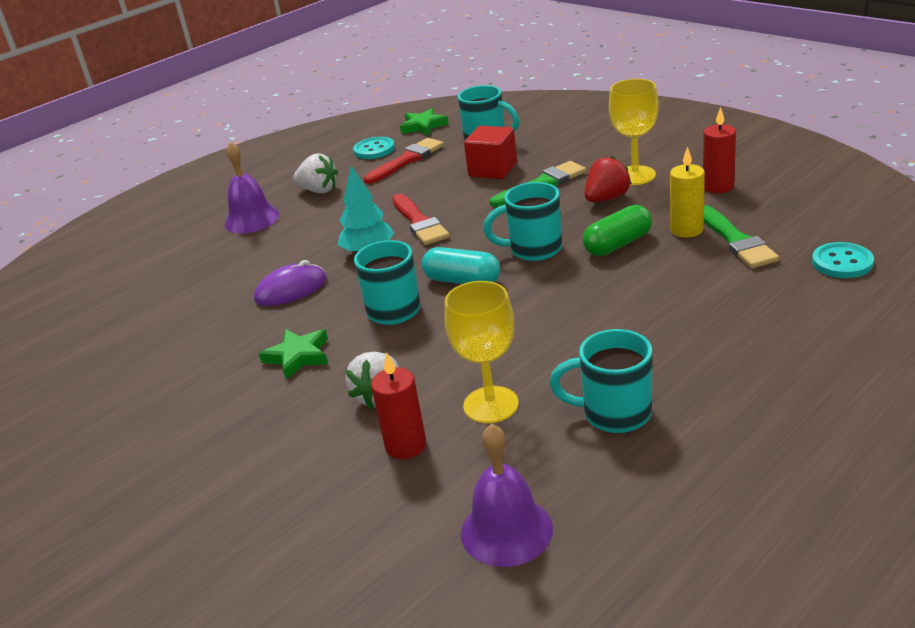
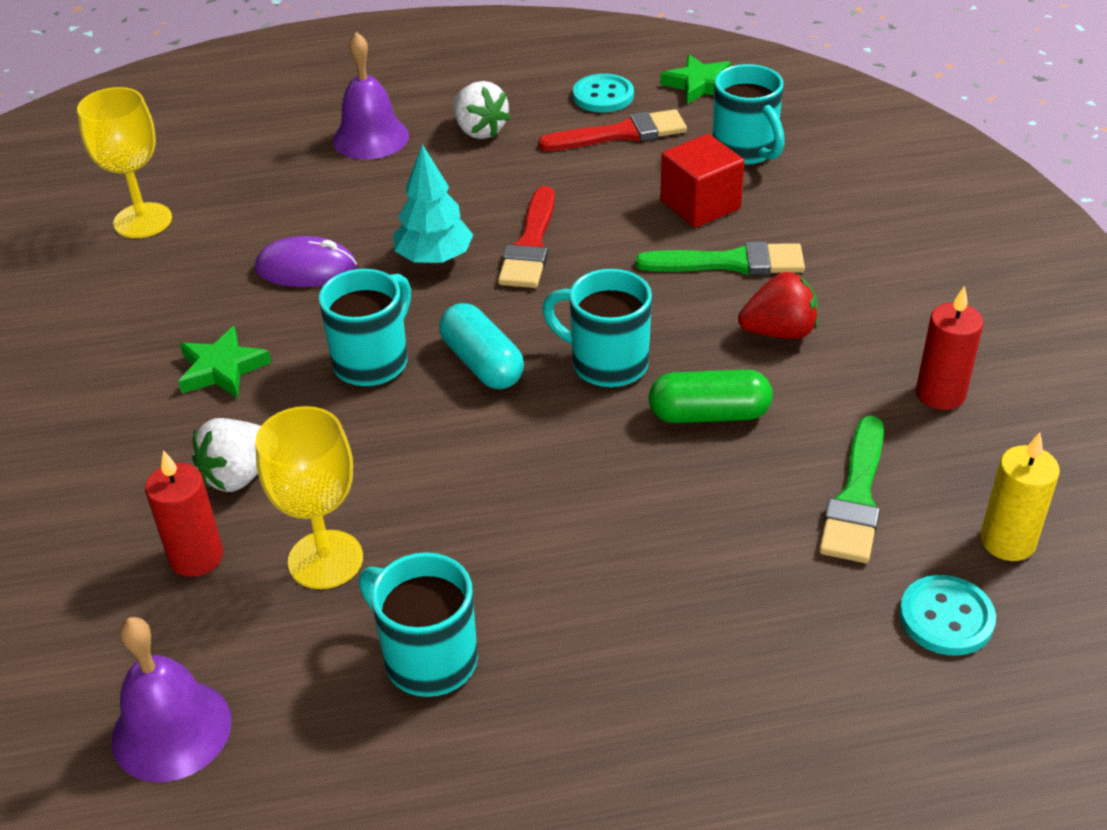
camera: 30 degrees right, 10 degrees up
(635, 175) = (858, 313): yellow goblet -> yellow goblet (143, 221)
(686, 230) = (816, 442): yellow candle -> yellow candle (1007, 541)

